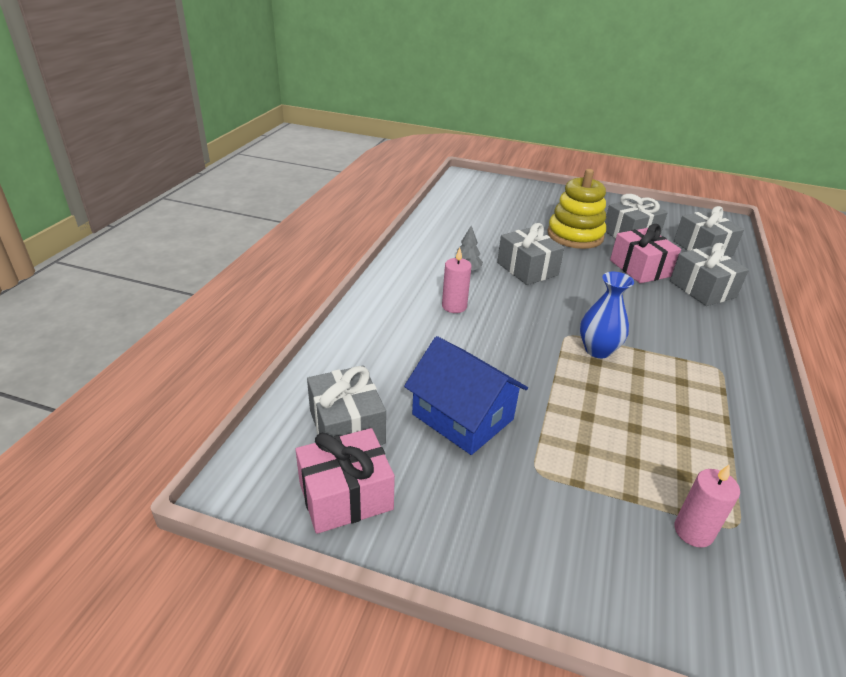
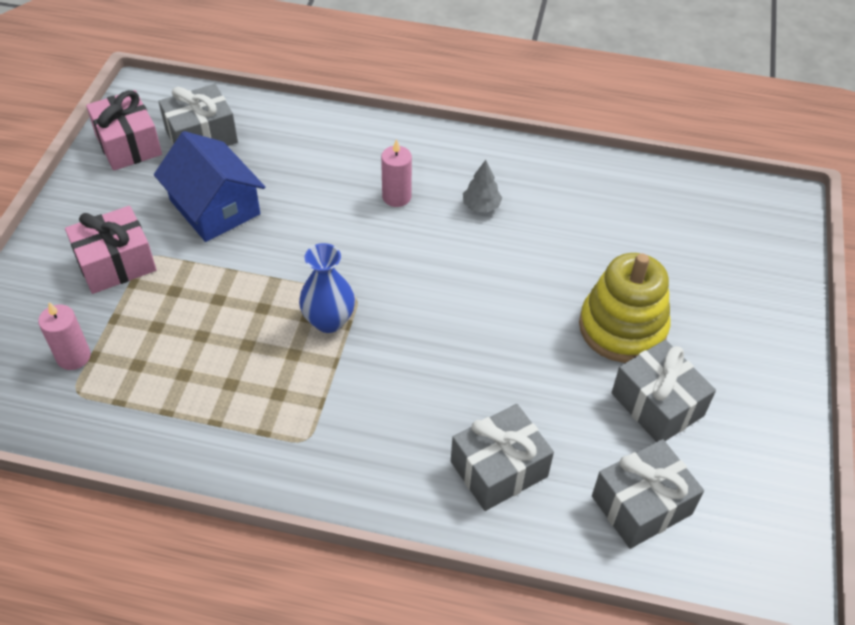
camera: 85 degrees right, 15 degrees up
(462, 417) = (215, 207): blue house -> blue house turned 75 degrees counterclockwise
(527, 269) = (501, 265): grey gift -> none
(640, 268) = (541, 398): pink gift -> pink gift (116, 263)

